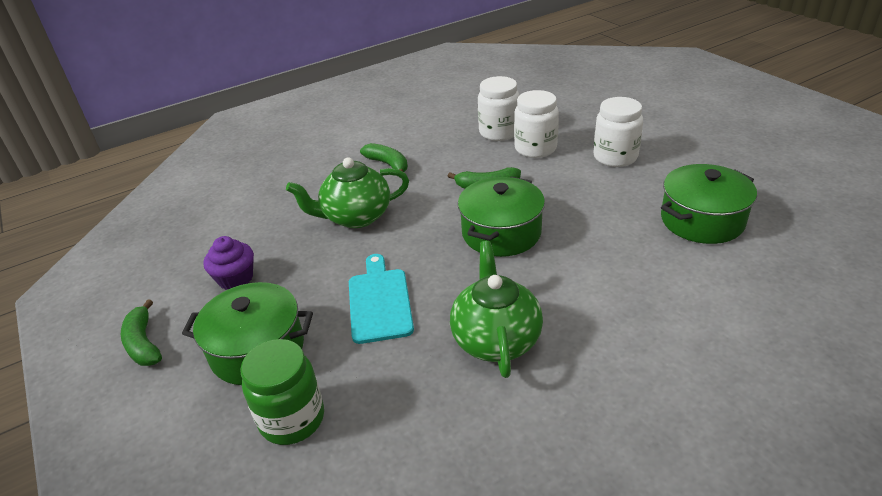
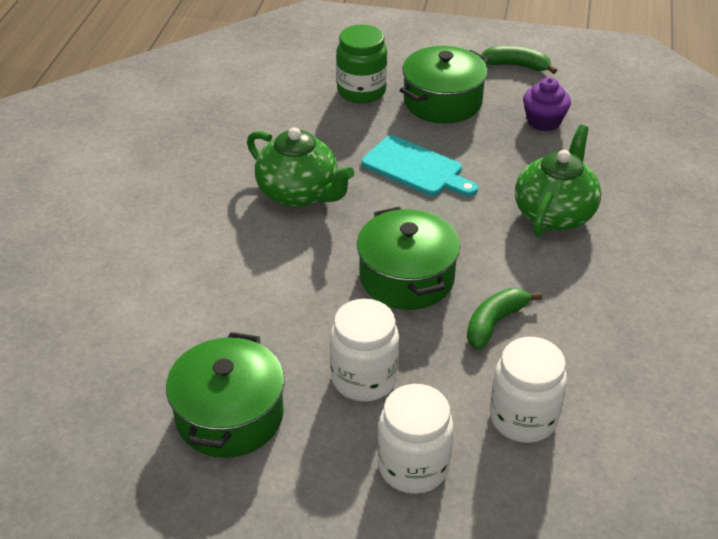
camera: 130 degrees right, 5 degrees up
(388, 164) = (636, 285): green banana -> none
(499, 132) = (605, 419): white jar -> white jar (364, 378)

